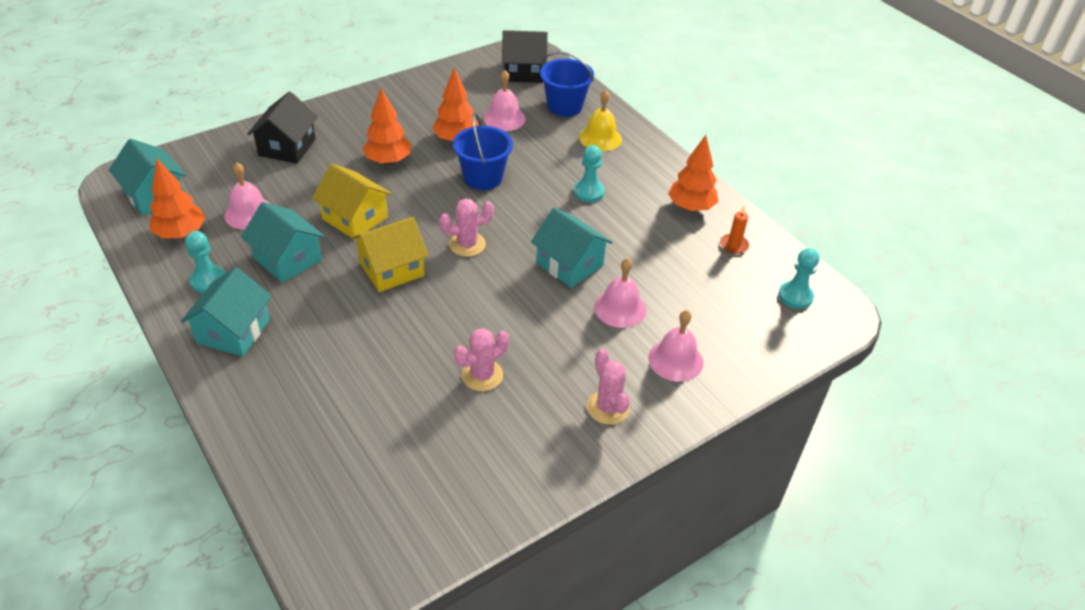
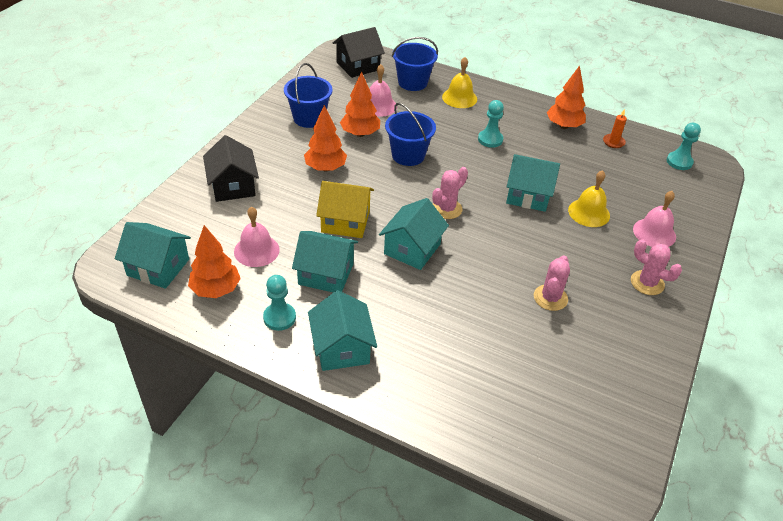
camera: 30 degrees left, 0 degrees up
(391, 269) = (412, 249): yellow house -> turquoise house
(421, 108) = (309, 118): none -> blue bucket
(620, 308) = (589, 212): pink bell -> yellow bell

